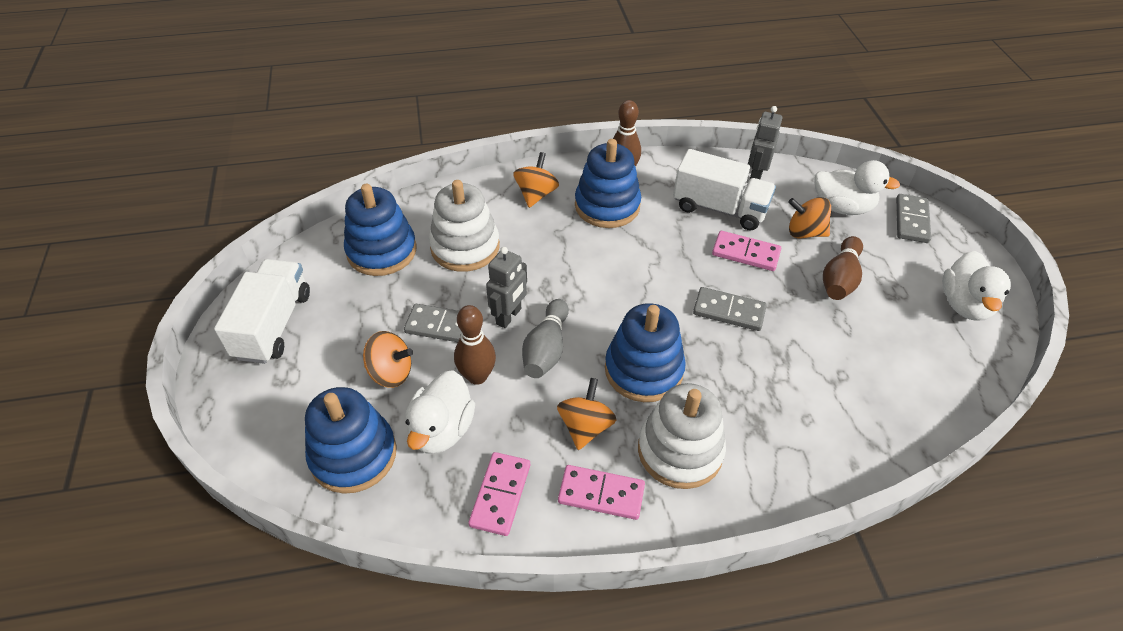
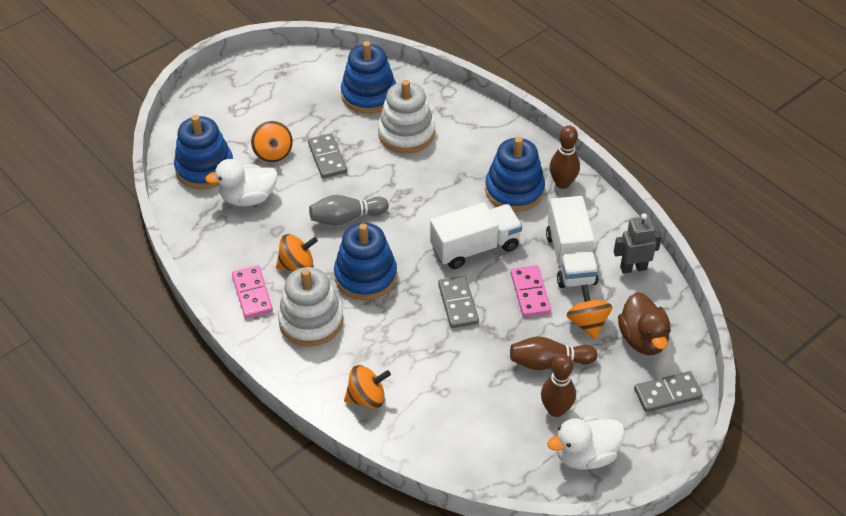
camera: 60 degrees right, 0 degrees up
(273, 325) = (270, 81): white truck -> white truck (475, 247)
(477, 376) = (299, 194): brown bowling pin -> brown bowling pin (556, 409)
(500, 495) = (221, 247): pink domino -> none
(509, 316) = (360, 186): grey robot -> none
(536, 194) = (492, 145): orange spinning top -> orange spinning top (367, 398)
(842, 207) = (642, 339): white duck -> brown duck

